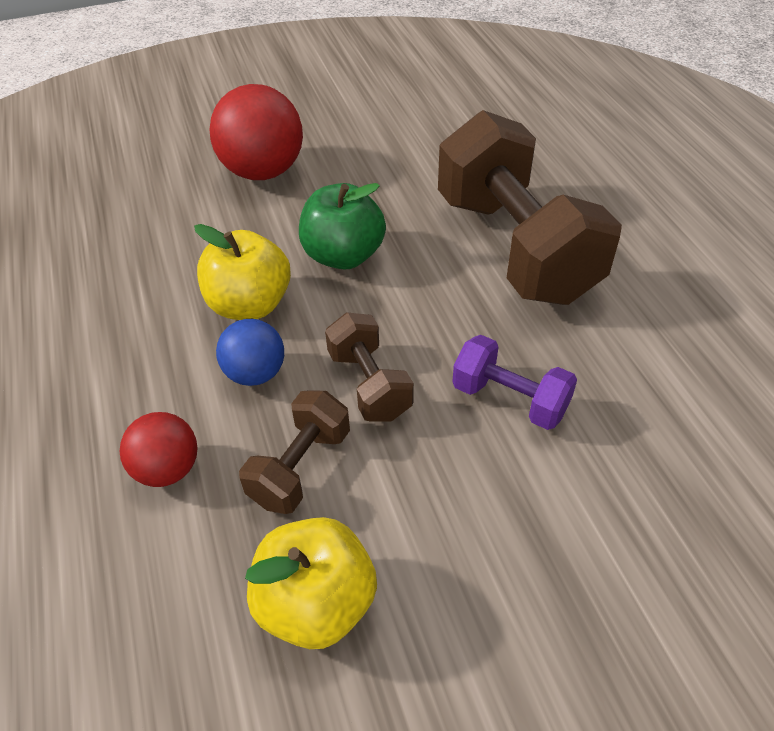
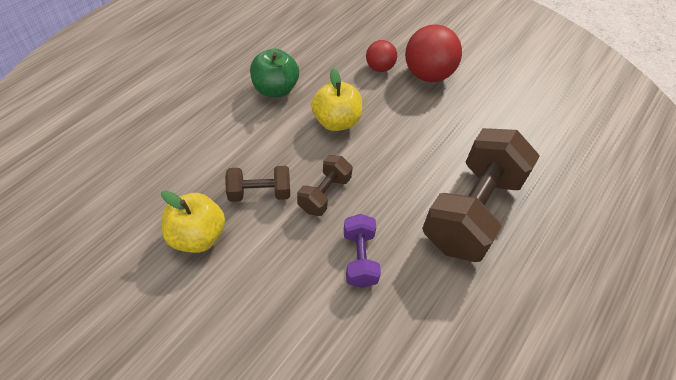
camera: 50 degrees right, 5 degrees up
(168, 469) = (227, 147): red ball -> red ball (379, 68)
(255, 373) = (298, 147): blue ball -> none
(343, 255) = (398, 139): green apple -> green apple (275, 89)

